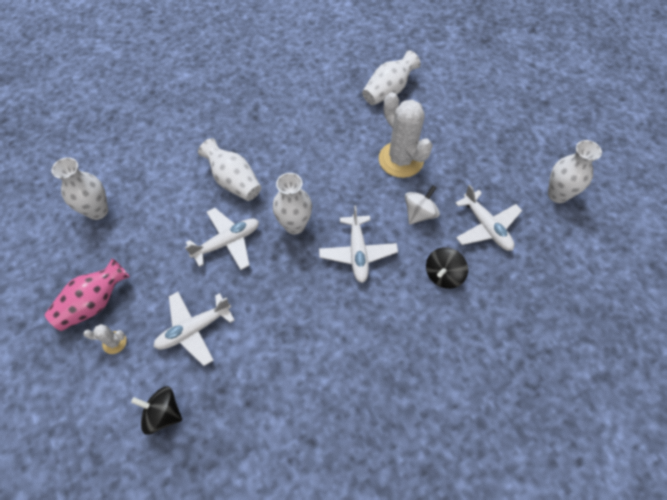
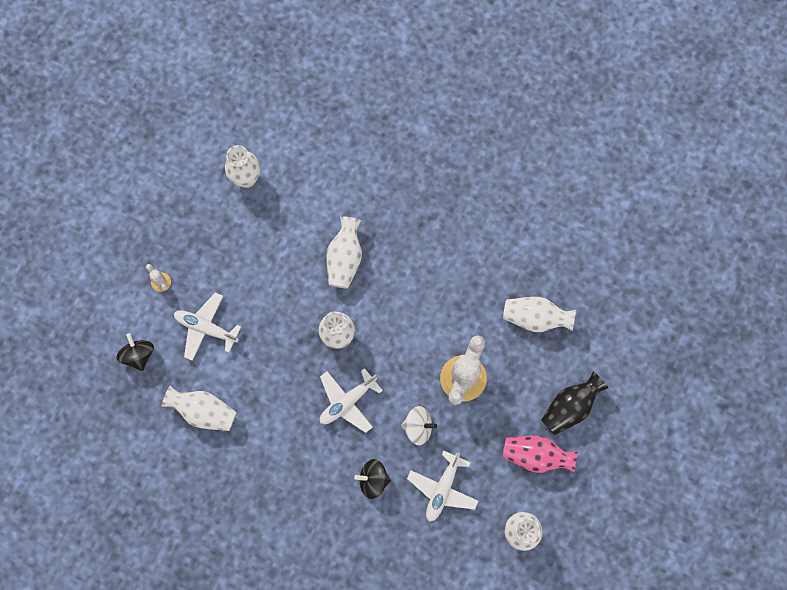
camera: 55 degrees right, 15 degrees up
(94, 303) = (177, 243): pink vase -> pink vase (536, 455)
(227, 242) = (288, 297): white plane -> none
(271, 385) = (204, 411): none -> white vase
(474, 108) = (570, 406): none -> black vase

